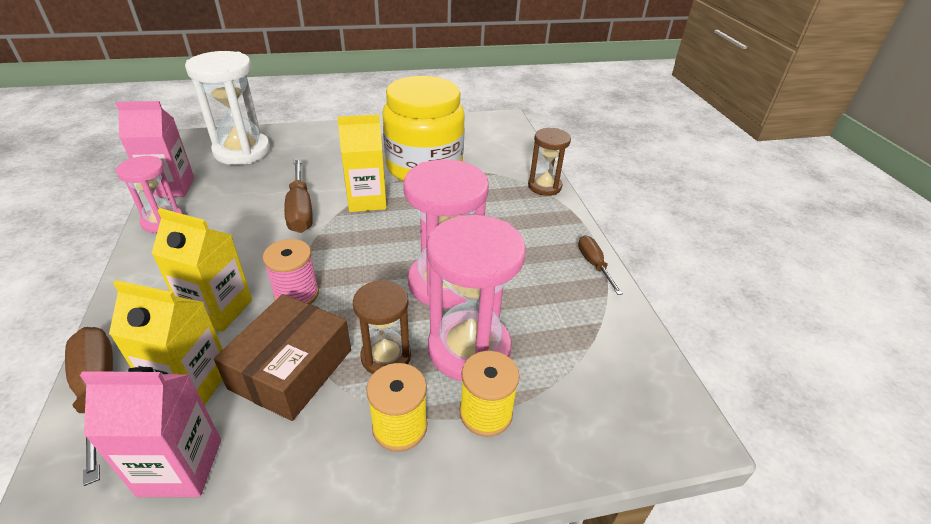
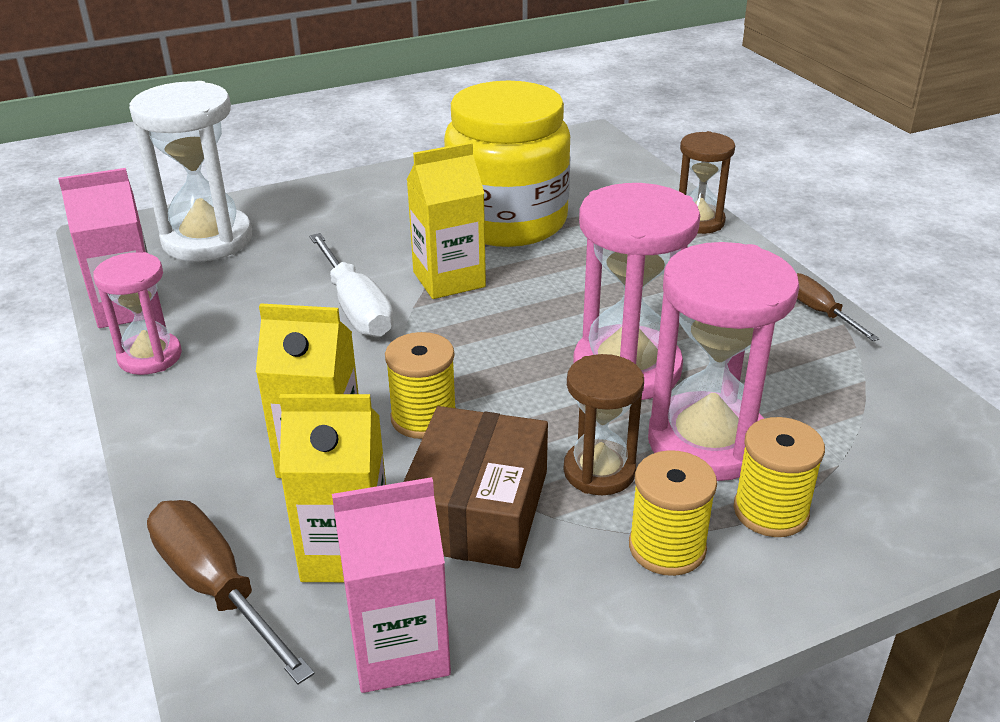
camera: 10 degrees left, 5 degrees down
(296, 294) = (424, 418): pink spool -> yellow spool
(300, 210) = (356, 307): brown screwdriver -> white screwdriver

